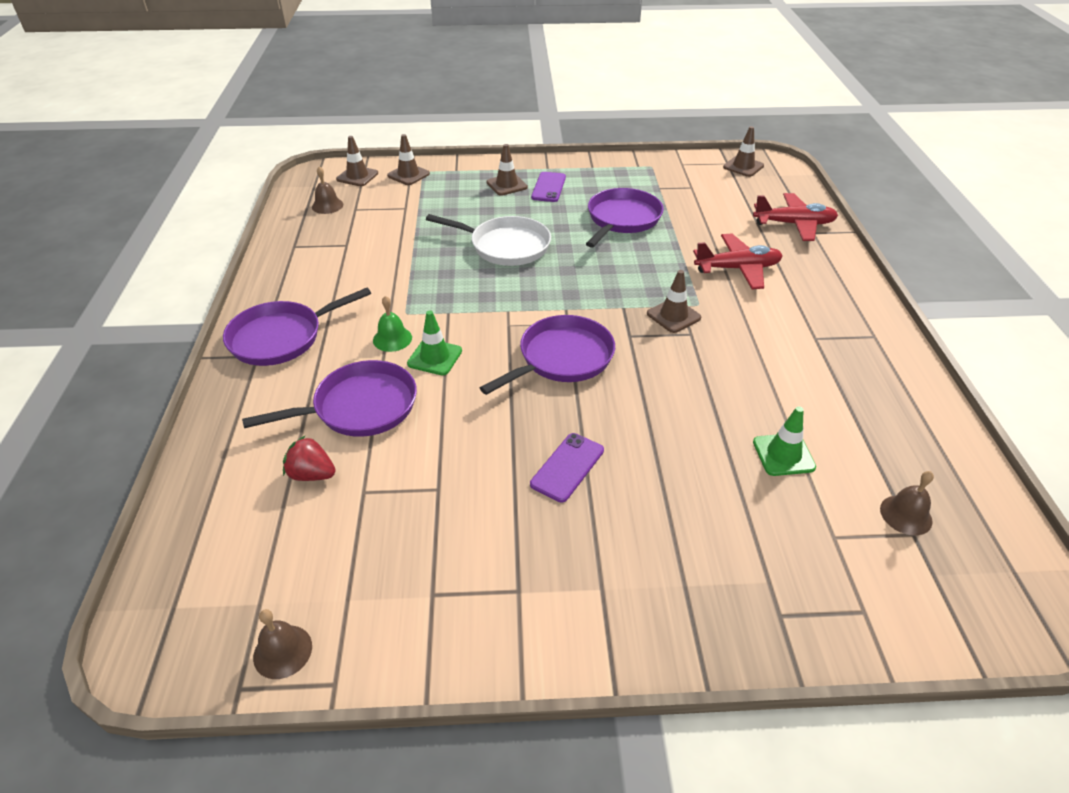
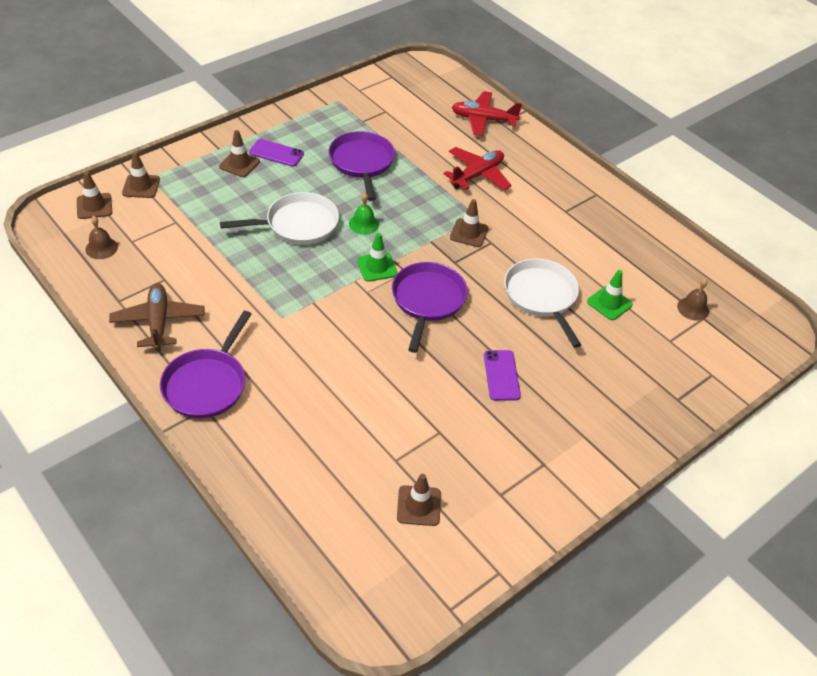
camera: 40 degrees left, 5 degrees up
(282, 651) = (452, 576): brown bell -> none
(303, 273) = (158, 322): none -> brown plane
(312, 474) = (349, 468): red strawberry -> none
(360, 407) = (329, 406): purple pan -> none
(392, 339) = (295, 343): green bell -> green bell (363, 224)
(435, 357) = (341, 342): green traffic cone -> green traffic cone (377, 267)
(548, 187) = (276, 153): purple phone -> purple phone turned 45 degrees counterclockwise
(699, 410) = (541, 297): none -> white pan
(743, 166) = (406, 76): brown traffic cone -> brown traffic cone (418, 506)
(794, 224) = (483, 119): red plane -> red plane turned 135 degrees counterclockwise

